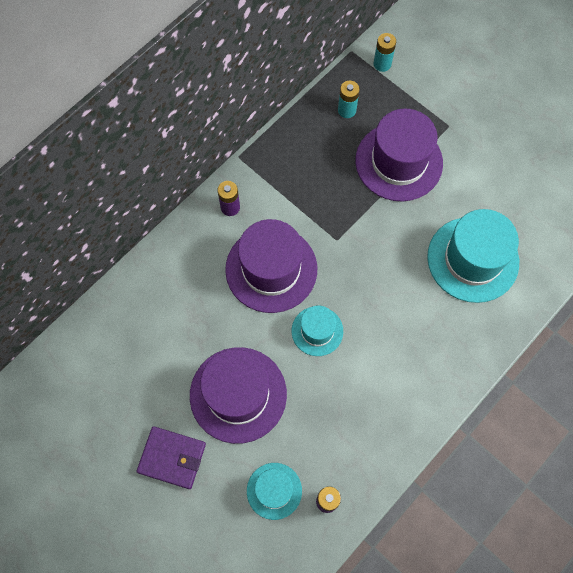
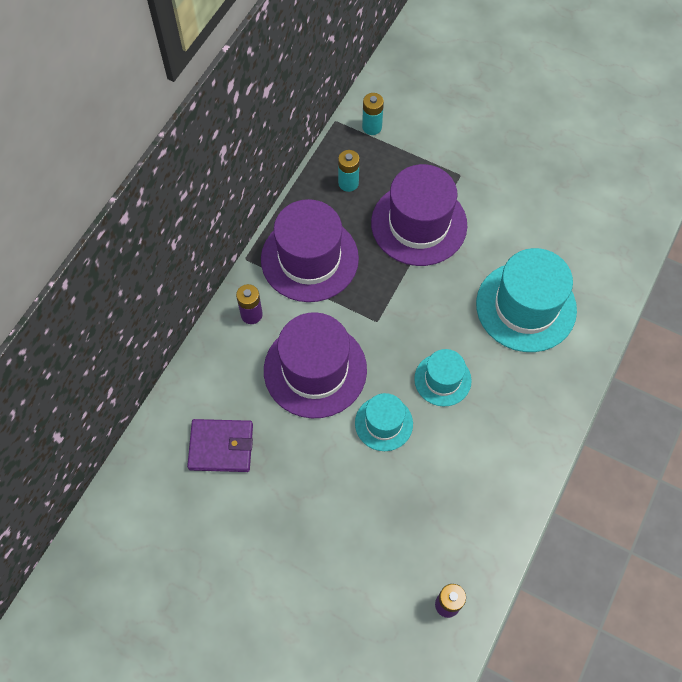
camera: 15 degrees left, 5 degrees down
(172, 458) = (263, 604): purple wallet -> purple wallet (221, 447)
(238, 394) = (317, 514): purple hat -> purple hat (309, 259)
(274, 491) = (386, 609): turquoise hat -> turquoise hat (442, 379)

